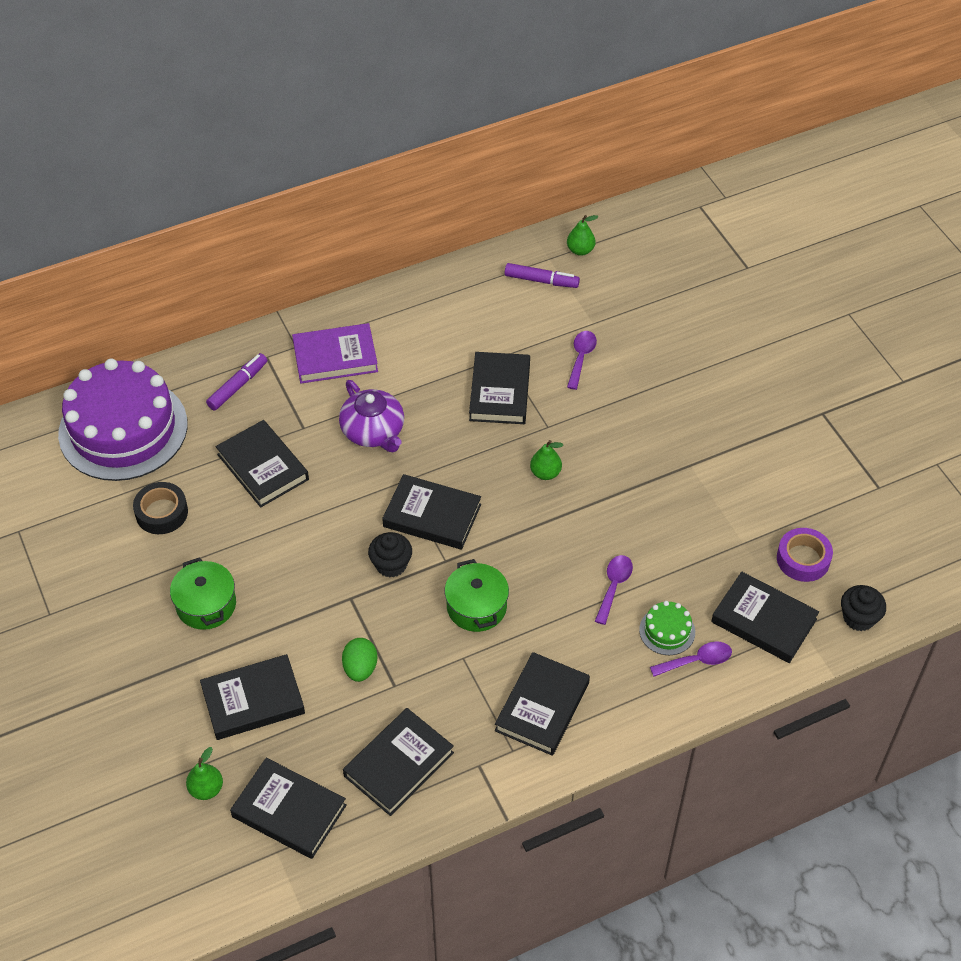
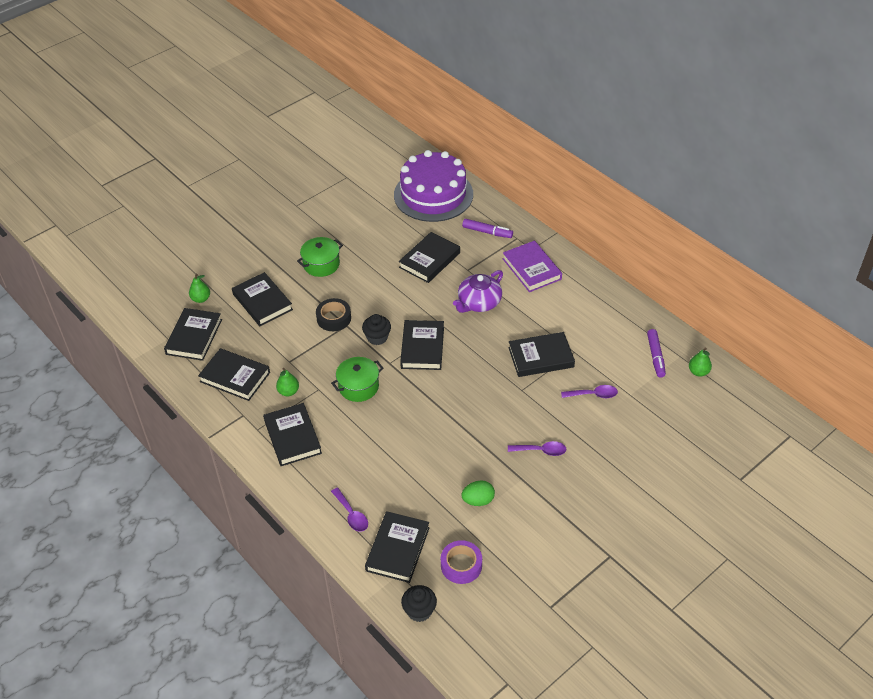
camera: 75 degrees right, 5 degrees down
(161, 513) = (379, 228): black tape -> black tape (334, 318)
(360, 668) = (297, 343): green egg -> green egg (478, 500)
(542, 707) = (292, 437): black book -> black book turned 60 degrees clockwise
(545, 473) = (480, 397): green pear -> green pear (288, 391)
(614, 586) = (398, 455): purple spoon -> purple spoon (541, 451)
(667, 631) = (371, 493): green cake -> none

